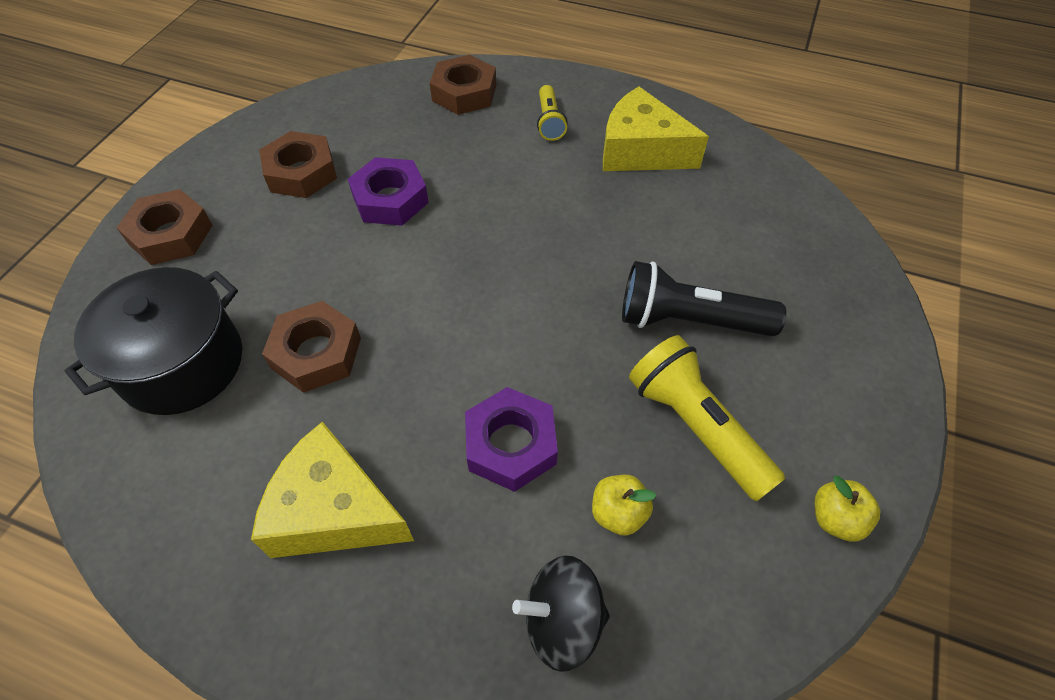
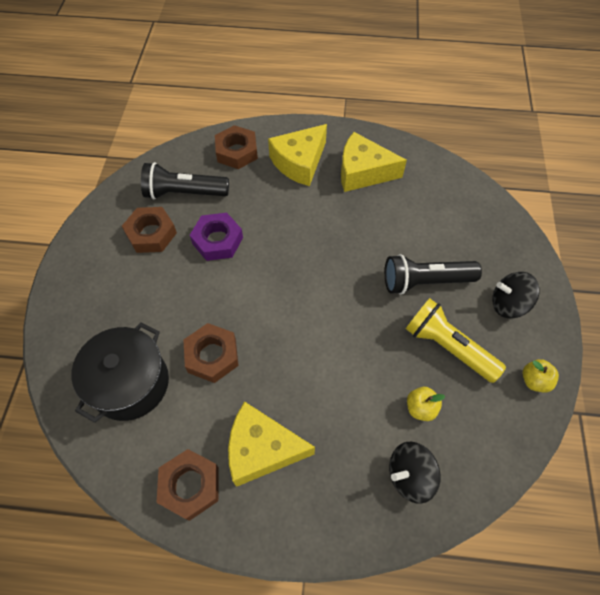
camera: 15 degrees left, 5 degrees up
(171, 234) = (82, 298): brown nut -> brown nut (190, 485)
(369, 130) = (184, 193): none -> black flashlight
(511, 444) = (348, 383): purple nut -> none
(549, 122) = (299, 163): yellow flashlight -> yellow cheese
(822, 385) = (508, 304): none -> black spinning top

